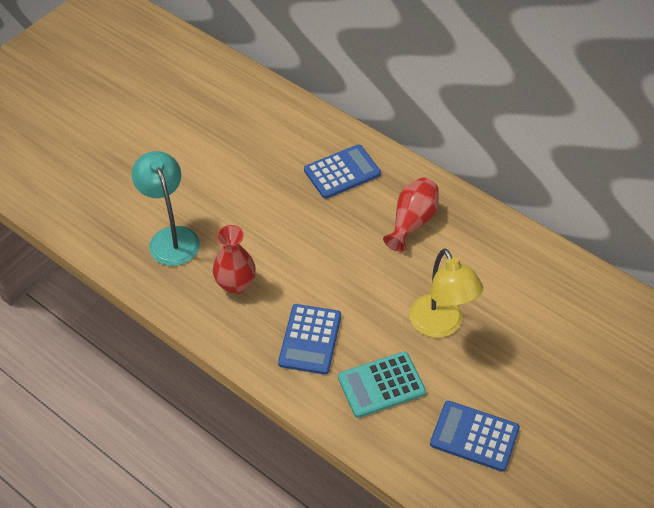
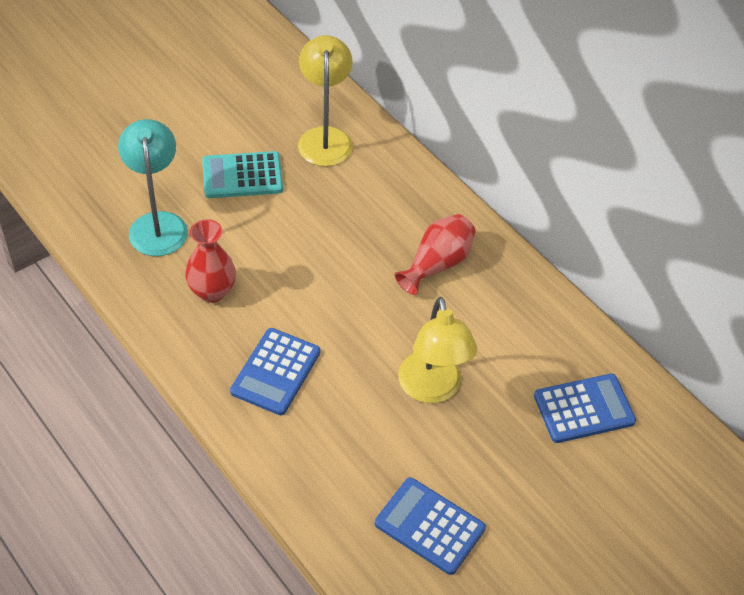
camera: 10 degrees right, 0 degrees up
(287, 136) = (325, 137): none -> yellow lamp
(342, 172) = (374, 191): blue calculator -> blue calculator (584, 409)
(381, 385) = (340, 442): turquoise calculator -> turquoise calculator (242, 176)

